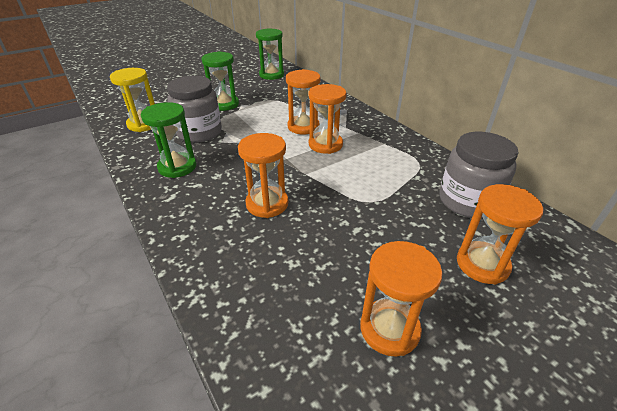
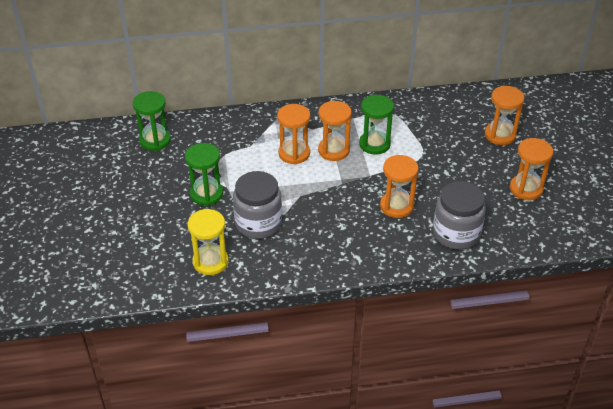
camera: 65 degrees left, 5 degrees up
(177, 167) = (314, 247): green hourglass -> green hourglass (374, 144)
(467, 201) = (445, 112): grey jar -> grey jar (456, 234)

